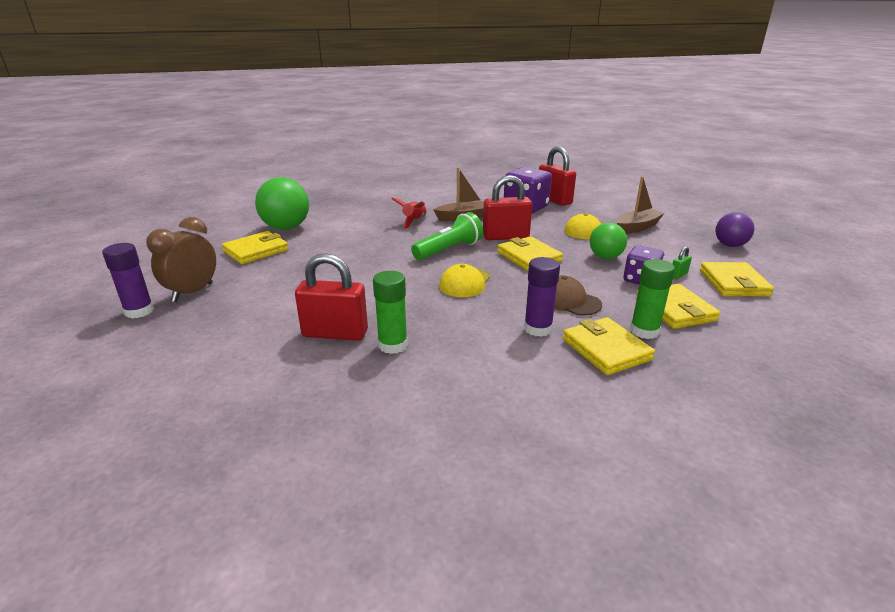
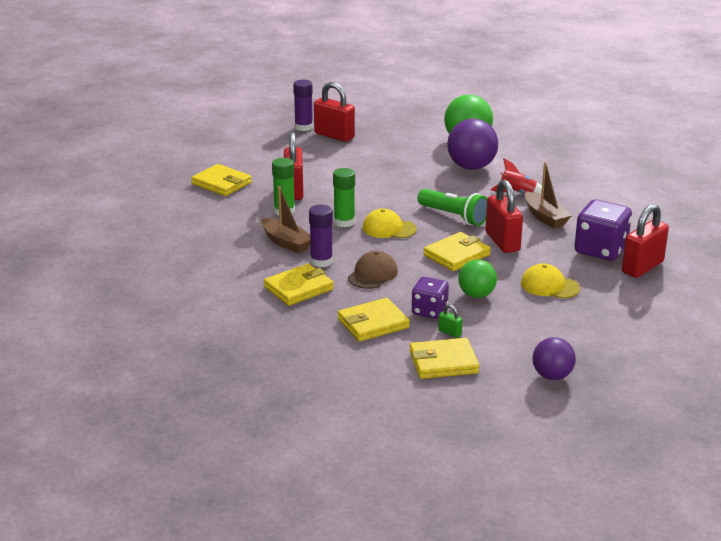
camera: 80 degrees right, 0 degrees up
(193, 292) = (334, 136): brown clock -> red padlock
(256, 251) = (412, 140): yellow wallet -> yellow wallet (221, 183)
(346, 232) = (471, 167): none -> purple ball
(637, 227) = (576, 318): brown boat -> brown boat (286, 243)
(644, 331) = (331, 306): green glue stick -> green glue stick (344, 222)

